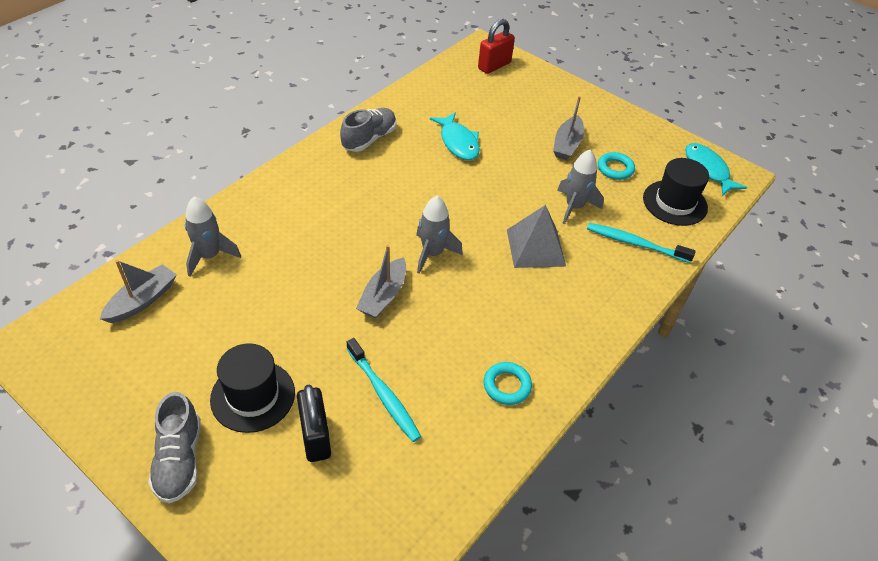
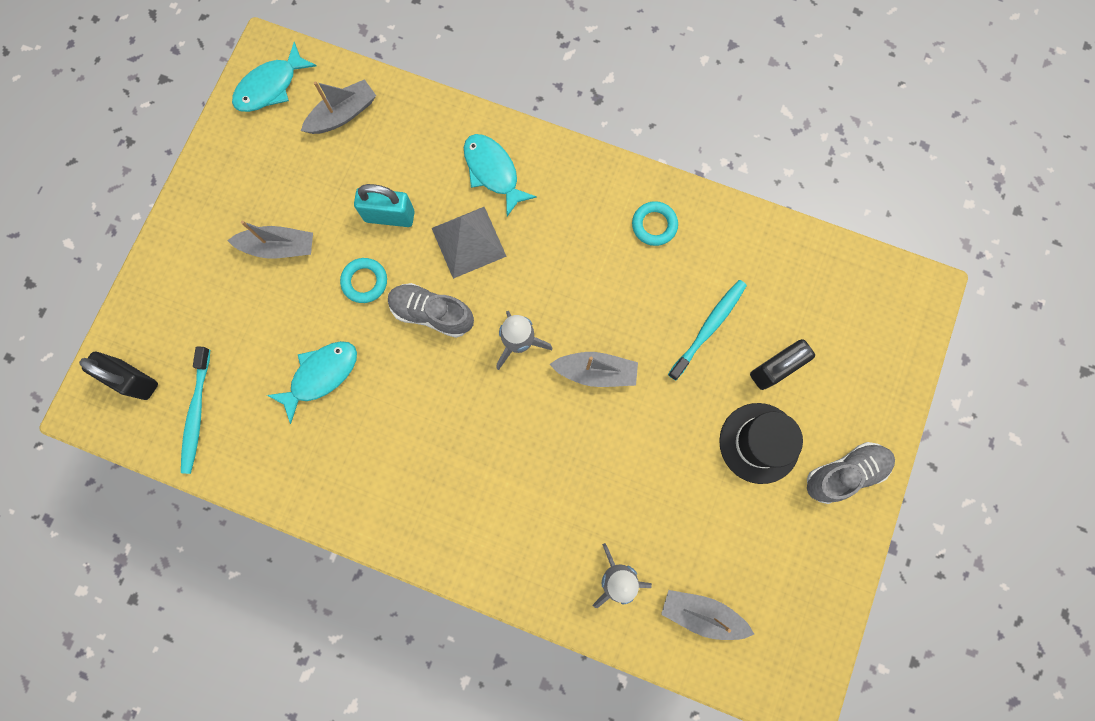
camera: 105 degrees left, 30 degrees up
(369, 139) = (353, 486): grey shoe -> grey shoe (432, 313)
(494, 66) = (134, 379): red padlock -> black padlock
(574, 207) = (389, 216): grey rocket -> turquoise padlock
(598, 281) = (493, 172): none -> turquoise fish
(615, 169) = (305, 185): turquoise ring -> turquoise ring (365, 281)
(636, 244) = (424, 144): turquoise toothbrush -> turquoise toothbrush (197, 413)
(675, 203) = (343, 114): black hat -> grey boat

